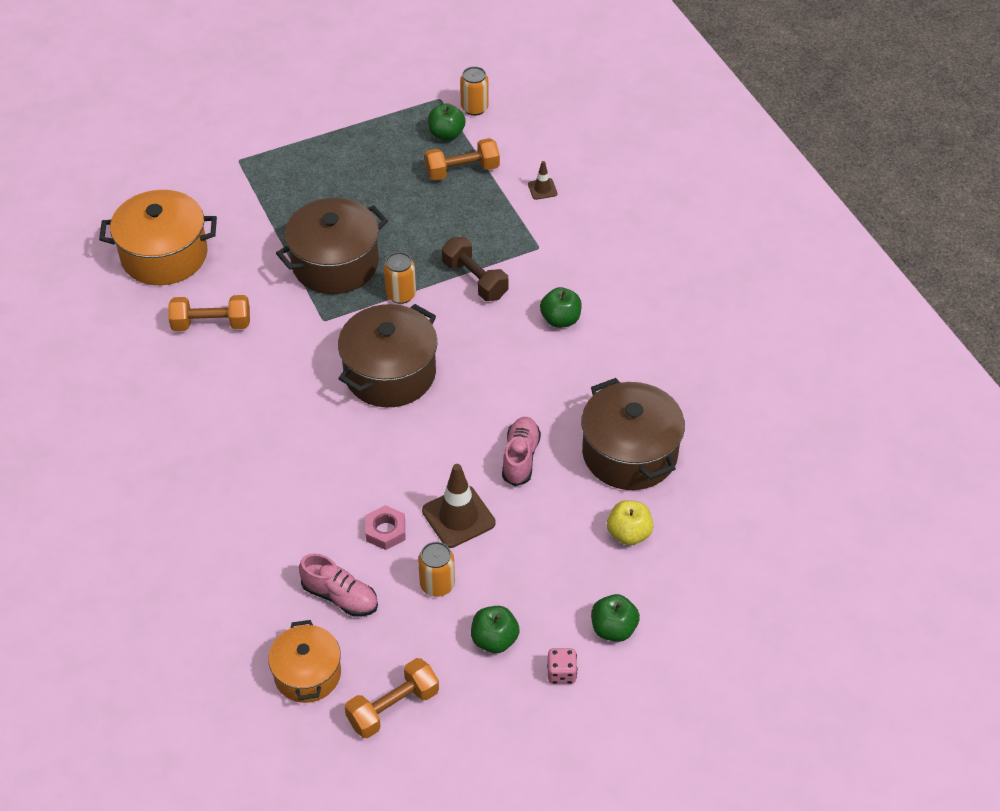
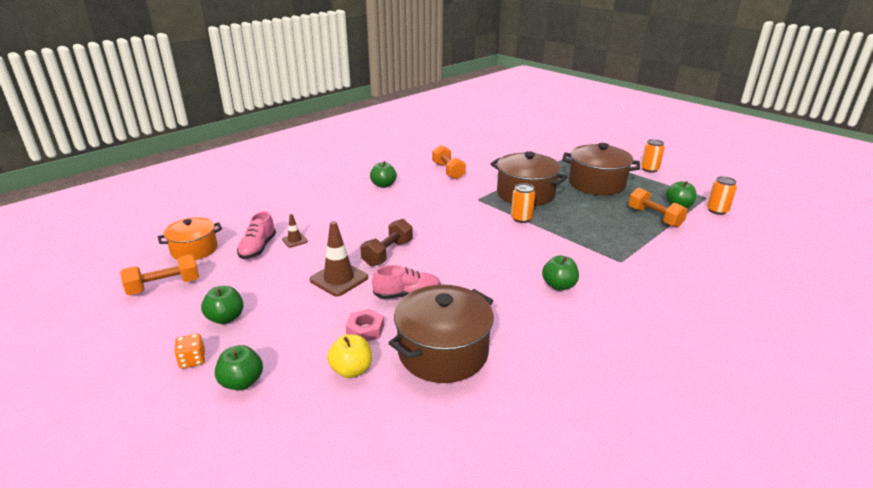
camera: 70 degrees right, 20 degrees down
(164, 255) = (485, 151): orange pot -> none
(216, 415) = (383, 185): none -> green apple
(385, 531) = (316, 253): pink nut -> pink nut (365, 330)
(390, 373) = (451, 228): brown pot -> brown pot (596, 184)
(393, 707) = (164, 286): orange dumbbell -> orange dumbbell turned 60 degrees counterclockwise
(437, 585) = (274, 282): orange can -> orange can (649, 169)
(475, 280) = (561, 242): brown dumbbell -> brown dumbbell (388, 253)
(542, 189) = (680, 251): brown traffic cone -> brown traffic cone (294, 240)
(561, 673) = (192, 360): pink dice -> orange dice

